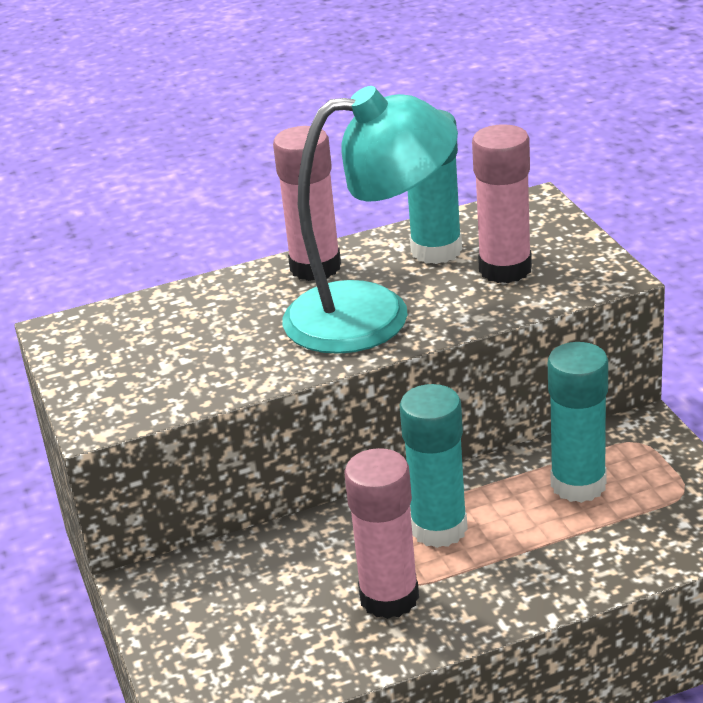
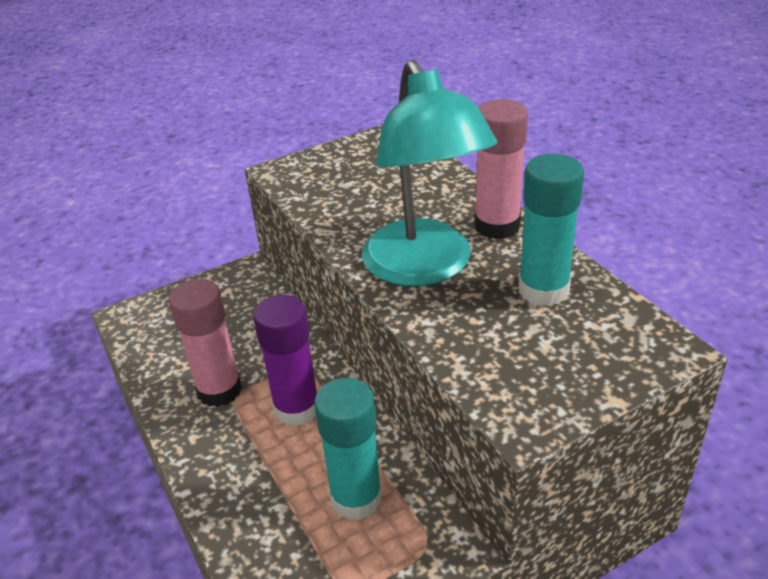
camera: 80 degrees right, 5 degrees up
(439, 528) = (297, 408): turquoise glue stick -> purple glue stick
(505, 269) = (518, 339): pink glue stick -> none

